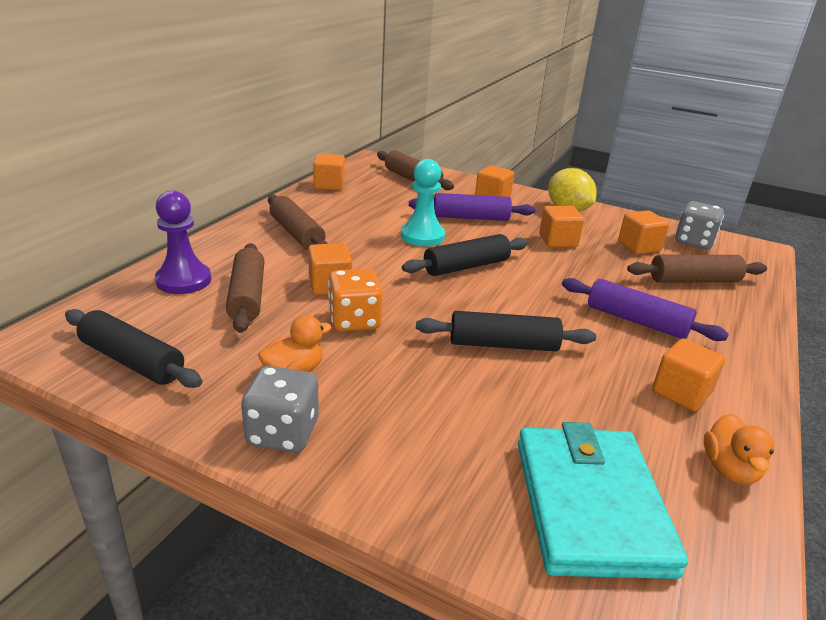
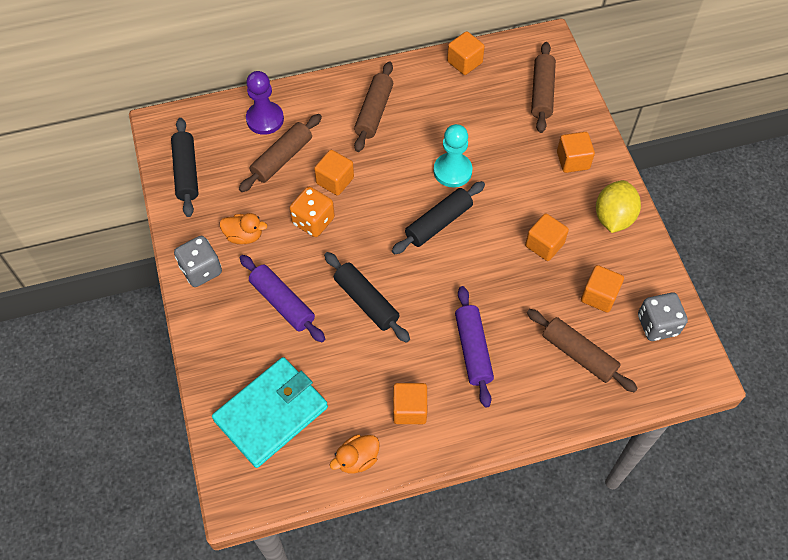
camera: 50 degrees right, 30 degrees up
(466, 266) = (438, 223): black rolling pin -> black rolling pin turned 60 degrees counterclockwise
(470, 218) = (518, 173): purple rolling pin -> purple rolling pin (282, 303)

